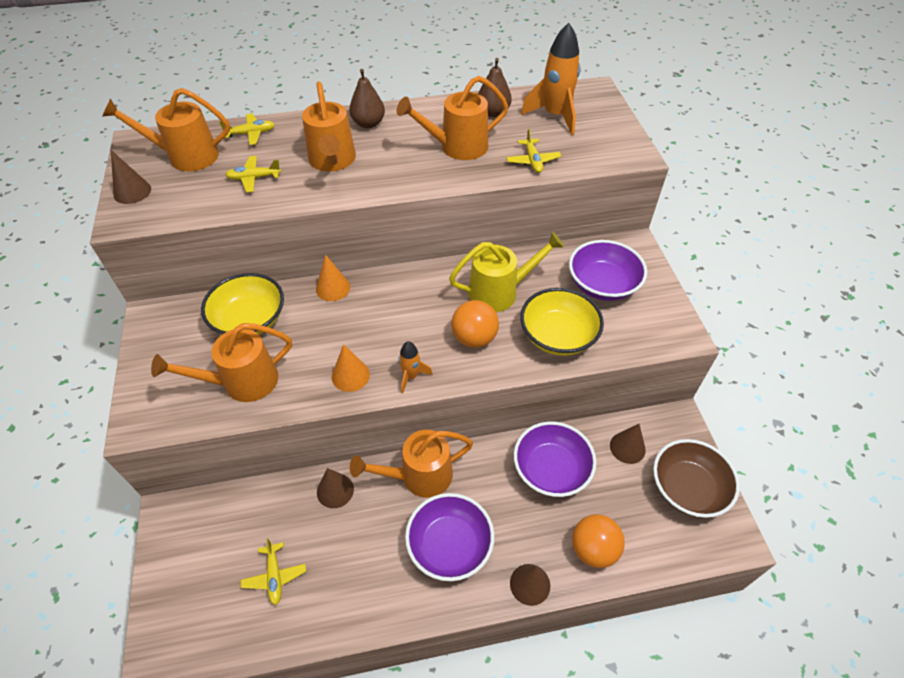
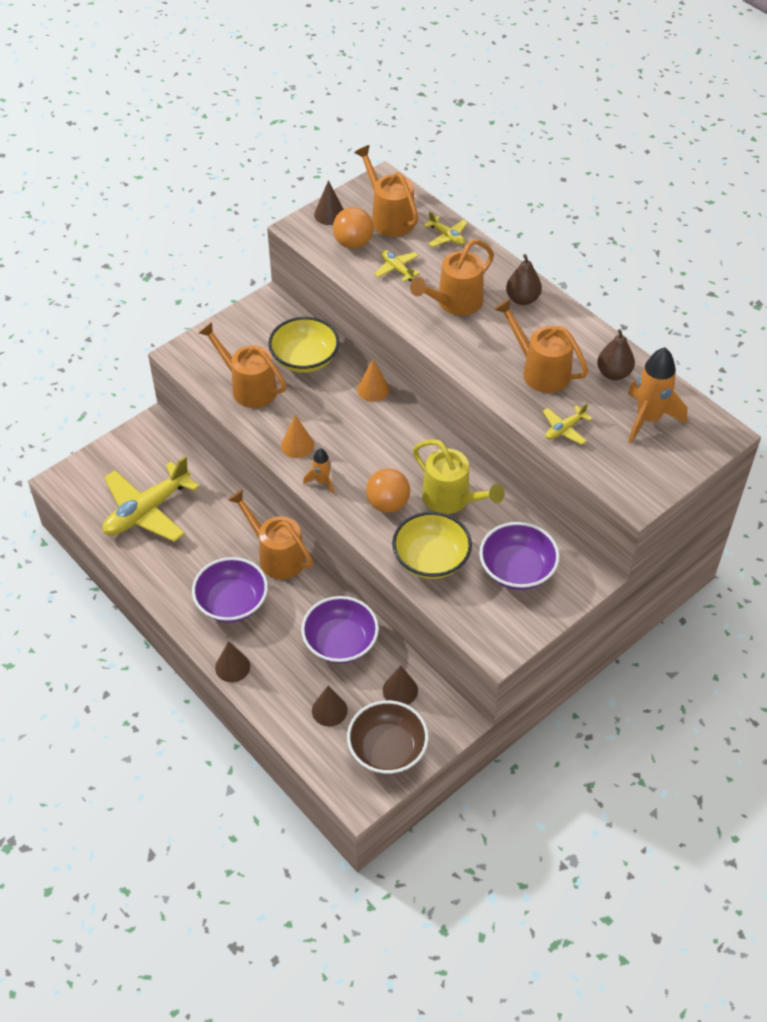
camera: 60 degrees right, 0 degrees up
(275, 576) = (147, 511): yellow plane -> yellow plane, size x2.17
(335, 490) = (231, 509): brown cone -> brown cone (329, 710)
(593, 549) = (286, 698): orange ball -> orange ball (353, 243)

